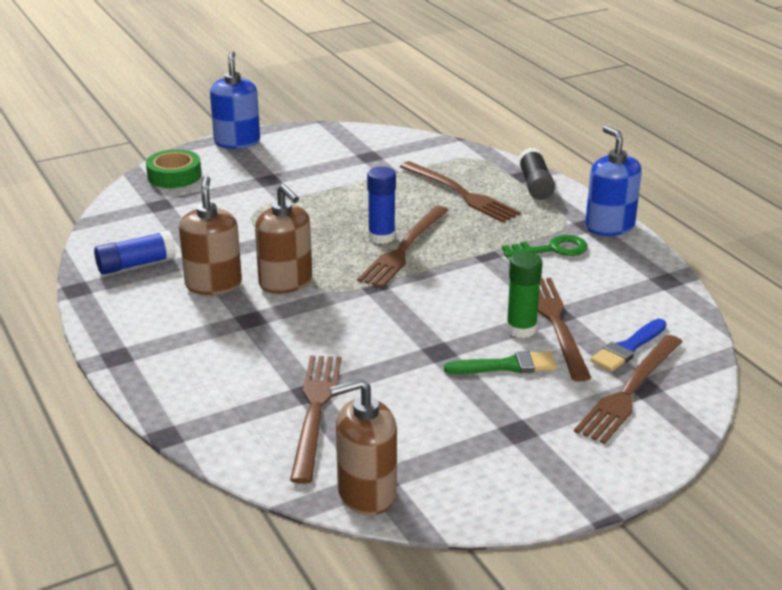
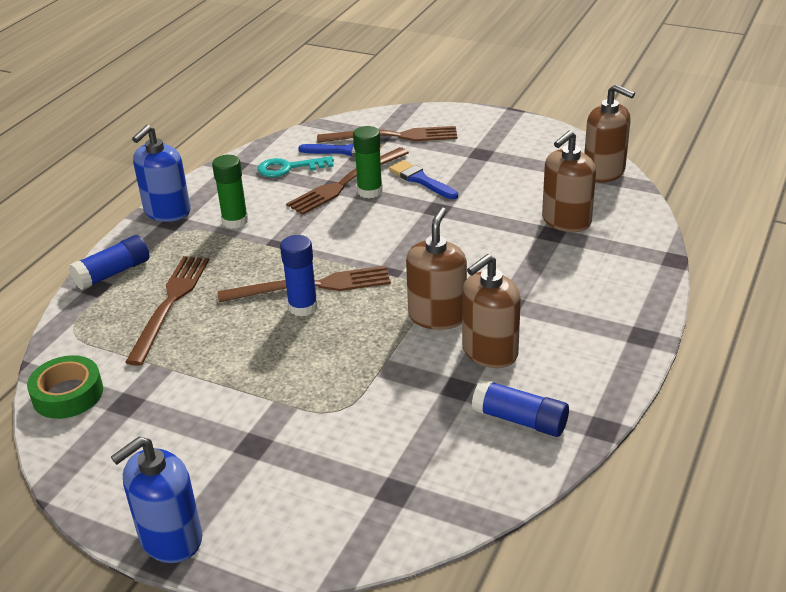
camera: 125 degrees left, 5 degrees up
(174, 175) = (316, 530): green tape -> green tape (68, 394)
(315, 411) = (566, 221): brown fork -> brown soap dispenser
(507, 366) = (421, 180): green brush -> blue brush
(535, 185) = (113, 273): black glue stick -> blue glue stick
(552, 249) = (235, 221): green key -> green glue stick
(626, 305) = (289, 168): none -> turquoise key

